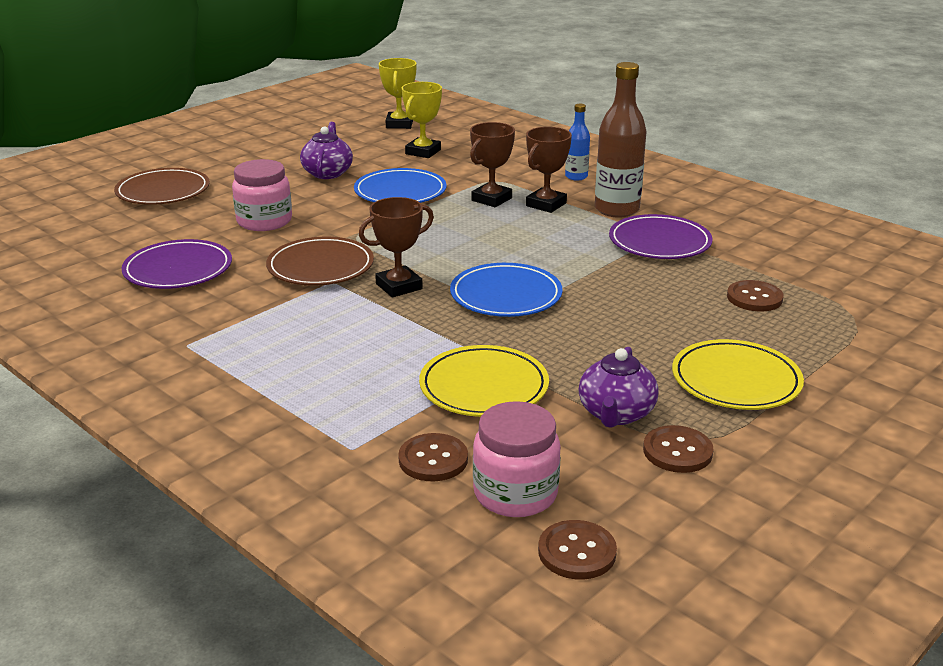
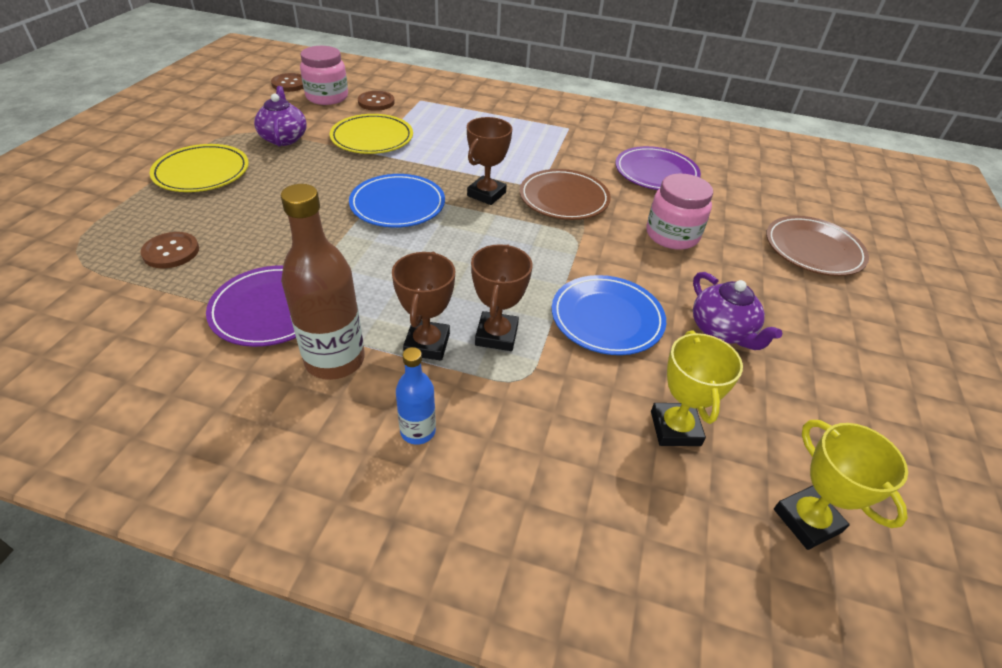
camera: 150 degrees right, 15 degrees up
(677, 451) = (244, 126): brown button -> none

